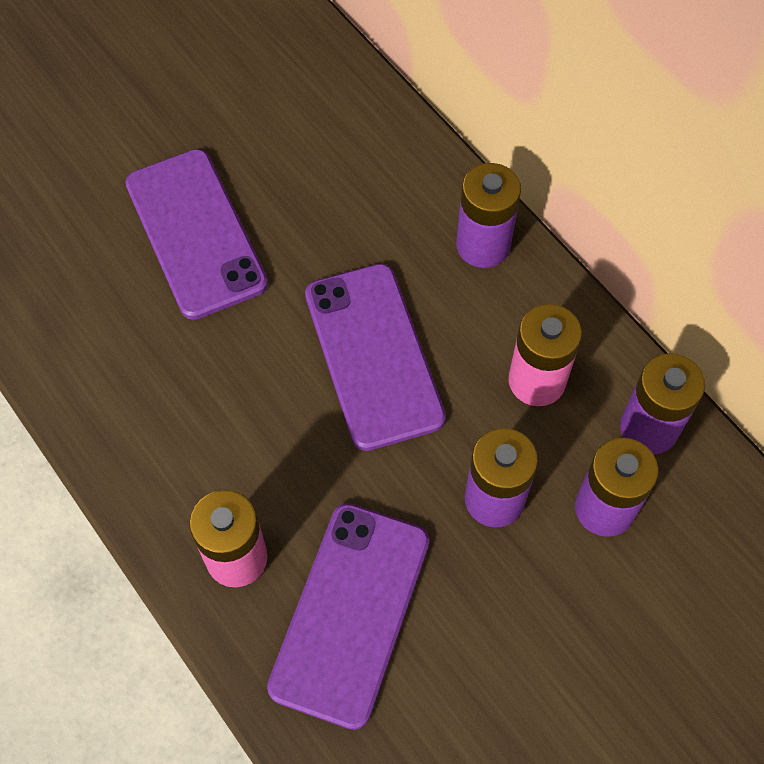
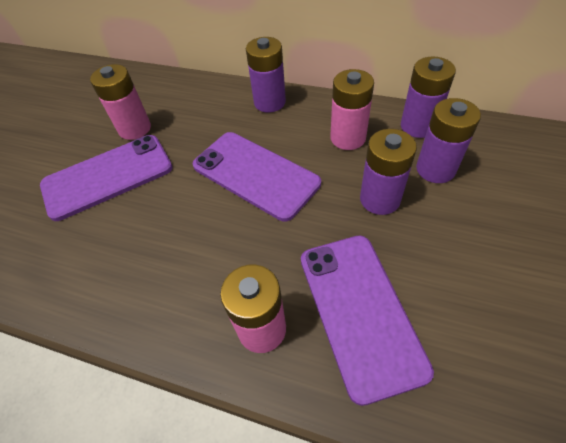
camera: 30 degrees left, 10 degrees down
(196, 233) = (107, 176): purple phone -> purple phone turned 60 degrees counterclockwise
(274, 171) = (135, 129): none -> pink battery

